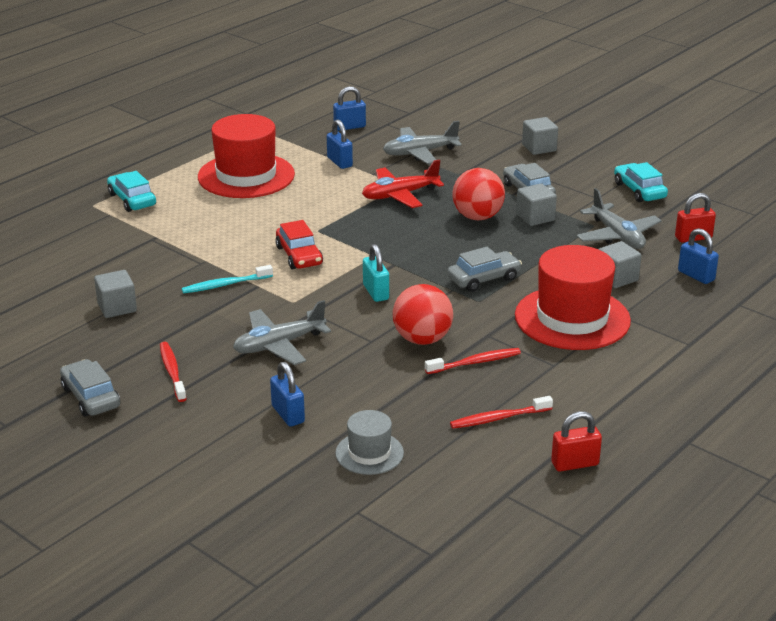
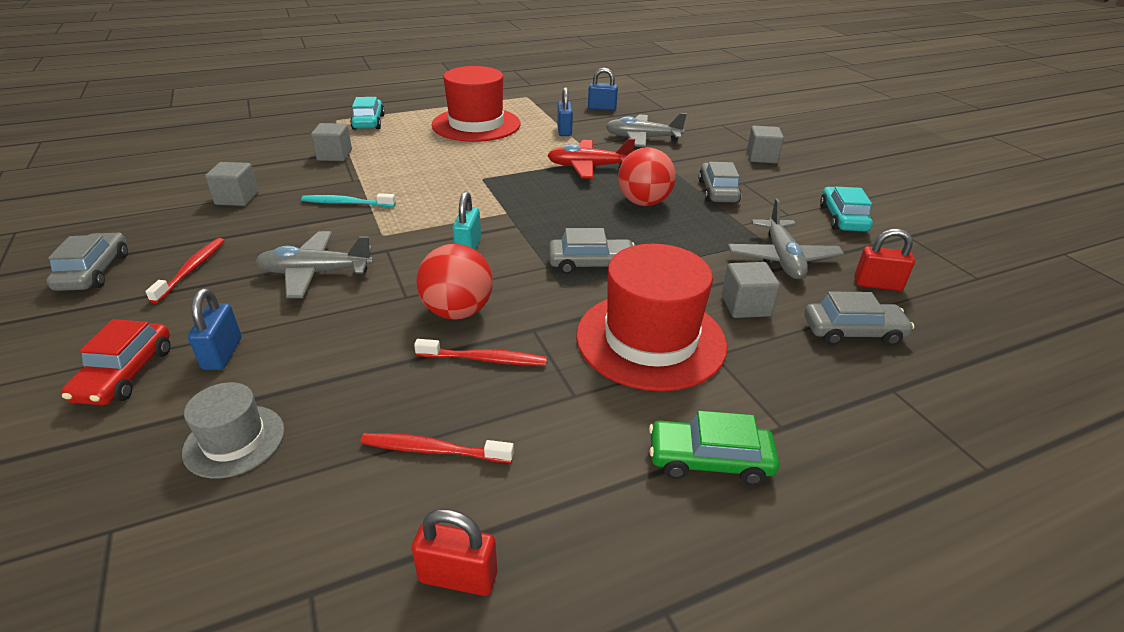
camera: 25 degrees right, 5 degrees up
(299, 256) = (440, 195): red car -> red car (125, 374)
(535, 217) = (703, 217): grey cube -> grey cube (334, 155)
(661, 373) = (709, 460): none -> green car
(696, 275) = (852, 332): blue padlock -> grey car

